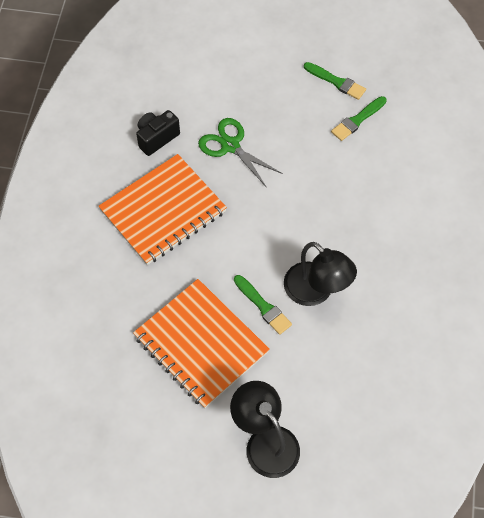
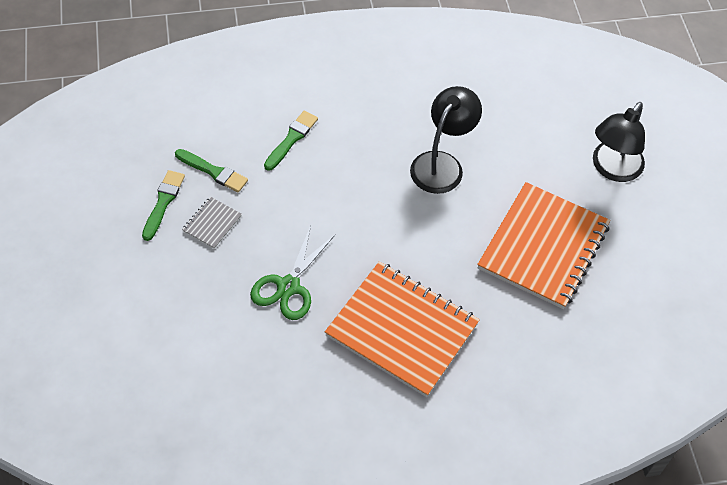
camera: 110 degrees left, 5 degrees down
(157, 138) = (303, 369): black camera -> none
(263, 306) = (477, 204): green brush -> green brush (291, 139)
(306, 109) = (212, 223): none -> grey notebook

